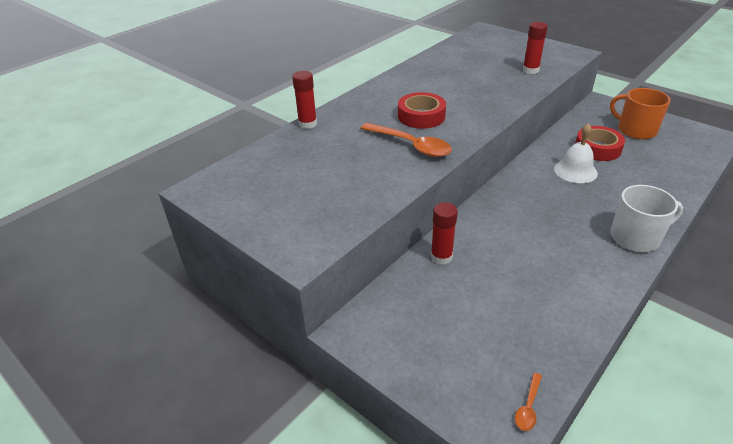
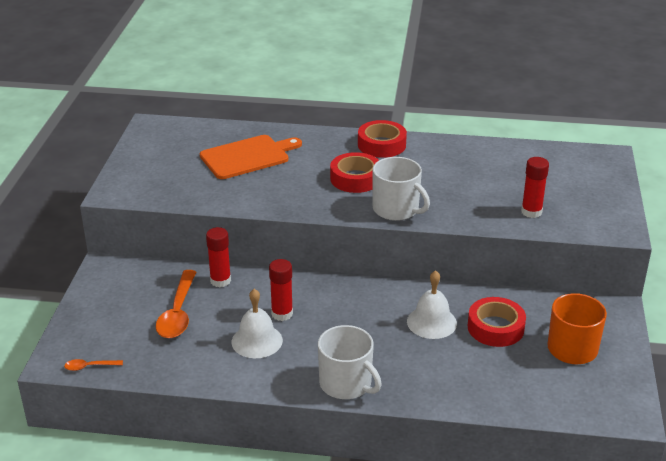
camera: 55 degrees right, 5 degrees down
(307, 124) = (283, 131): red glue stick -> red glue stick (282, 314)
(328, 153) = (248, 156): none -> orange cutting board
(383, 91) = (381, 145): none -> red tape
(411, 145) = (298, 189): orange spoon -> orange spoon (178, 313)
(483, 114) = (396, 209): none -> white mug
(550, 266) = (257, 341): none -> white bell

